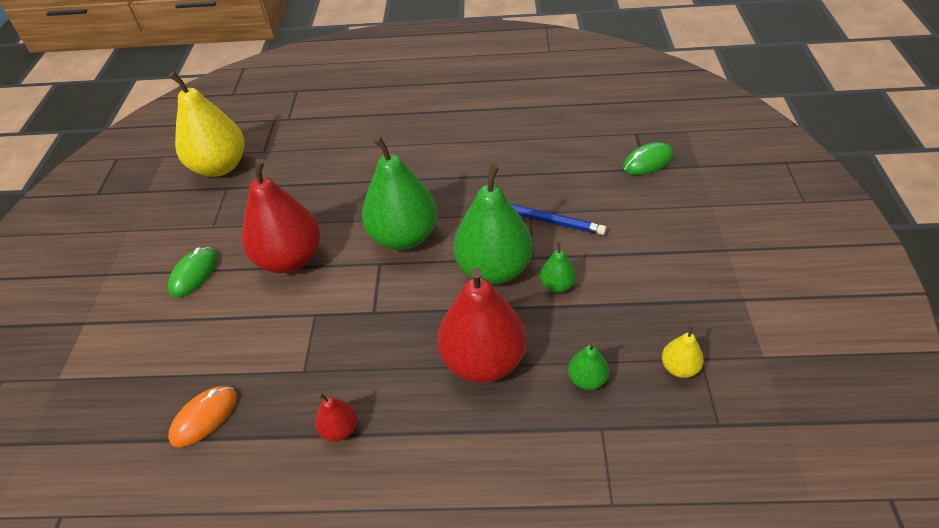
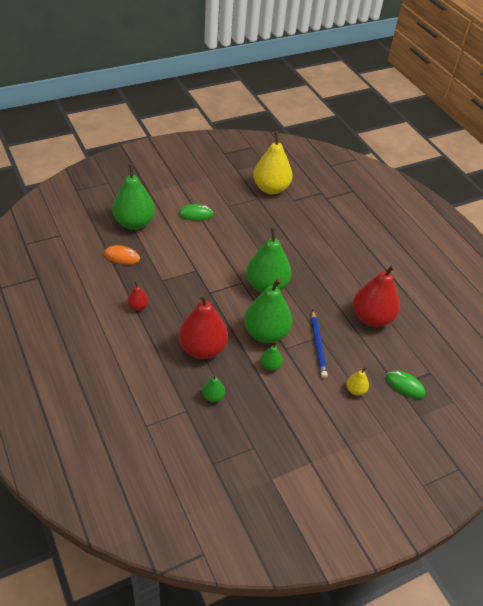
camera: 55 degrees right, 0 degrees up
(139, 370) = (134, 223): none -> green pear
(290, 259) = (225, 245): red pear -> red pear (371, 318)
(679, 368) = (242, 438): yellow pear -> yellow pear (355, 390)

